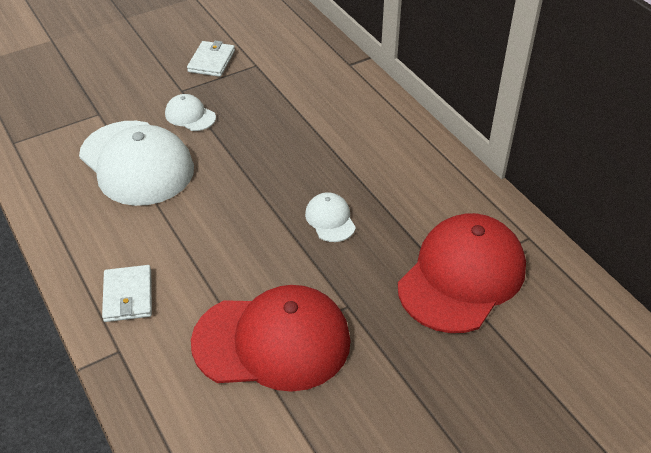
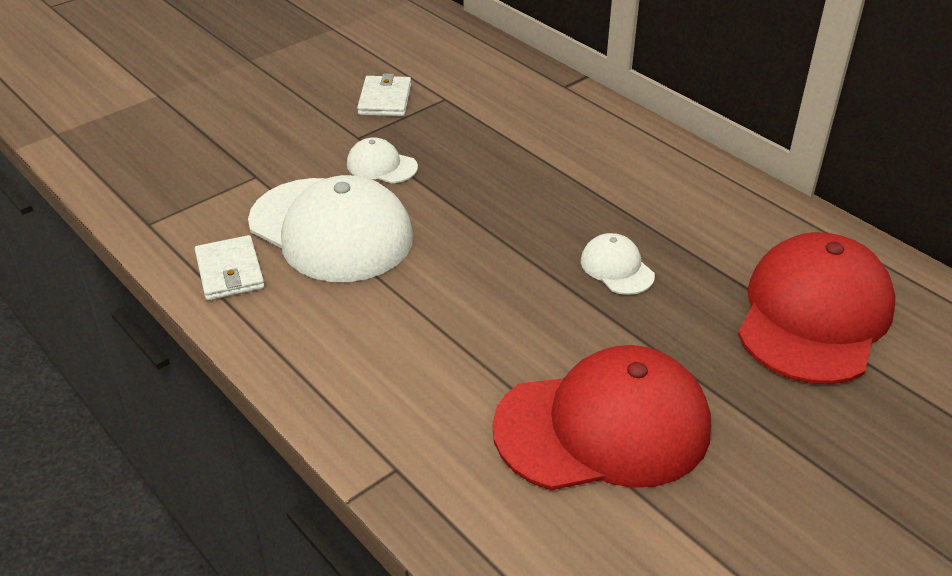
camera: 10 degrees left, 5 degrees down
(128, 296) = (382, 396): white wallet -> white wallet (230, 271)

